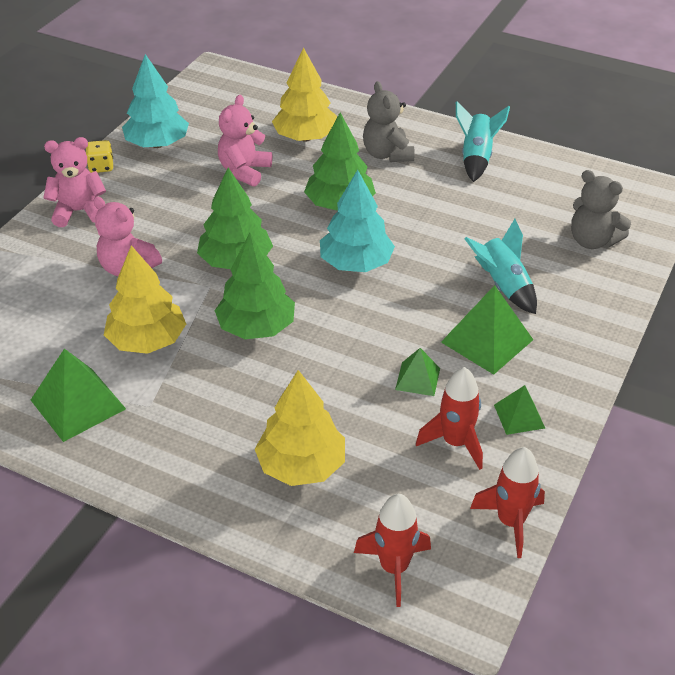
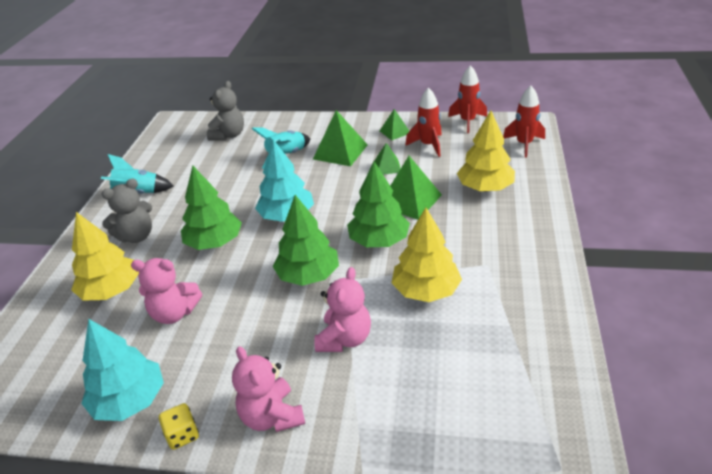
camera: 105 degrees left, 5 degrees down
(78, 404) = (514, 301): green pyramid -> green pyramid (409, 200)

